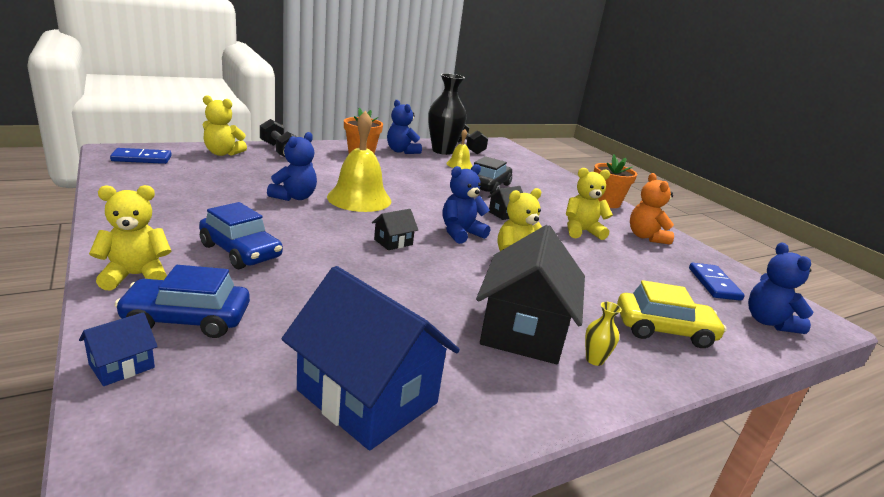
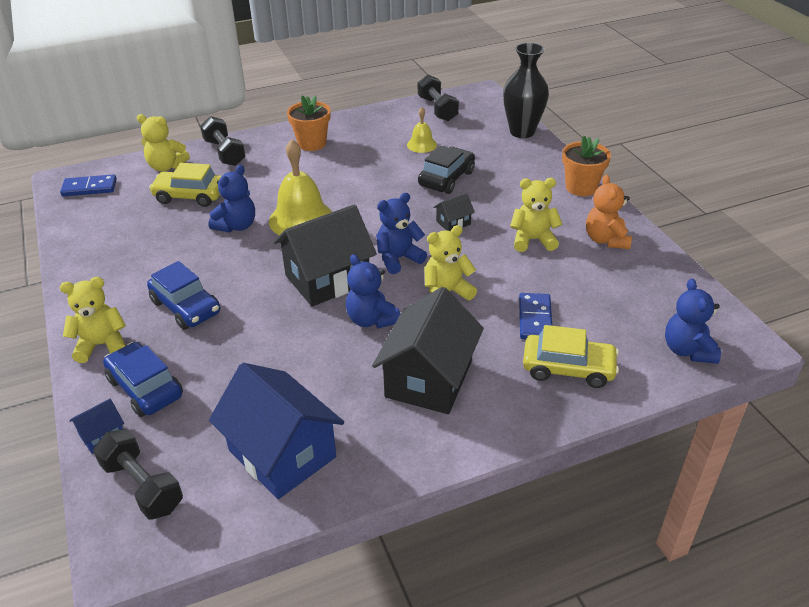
camera: 10 degrees right, 15 degrees up
(173, 428) = (142, 486): none -> black dumbbell
(187, 319) = (145, 388): blue car -> blue car turned 45 degrees clockwise
(246, 173) = (190, 196): none -> yellow car
(393, 242) = (327, 279): black house -> black house, size x2.29
(401, 151) = (358, 130): blue teddy bear -> blue teddy bear (371, 319)
(442, 151) = (407, 122): black vase -> black vase (522, 132)
(594, 360) = (485, 407): yellow vase -> none
(713, 284) = (653, 303): blue domino -> blue domino (535, 319)

